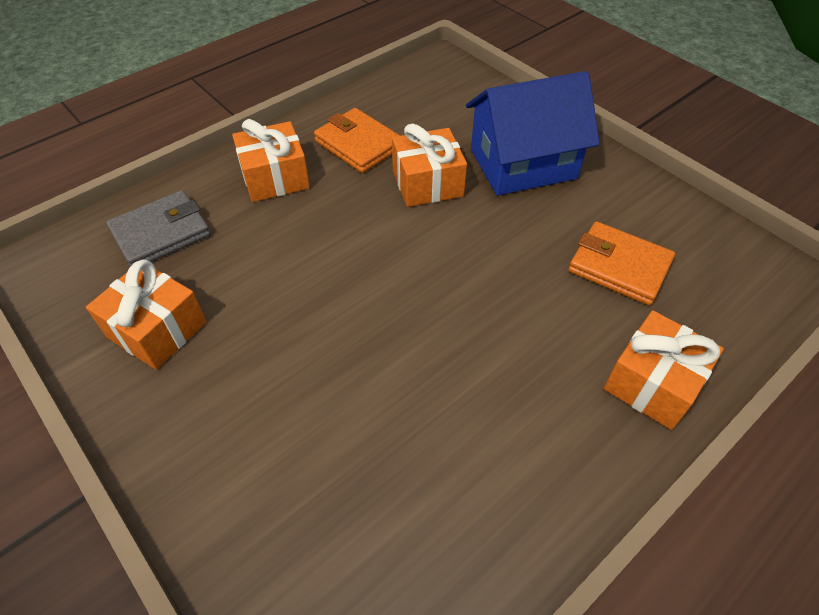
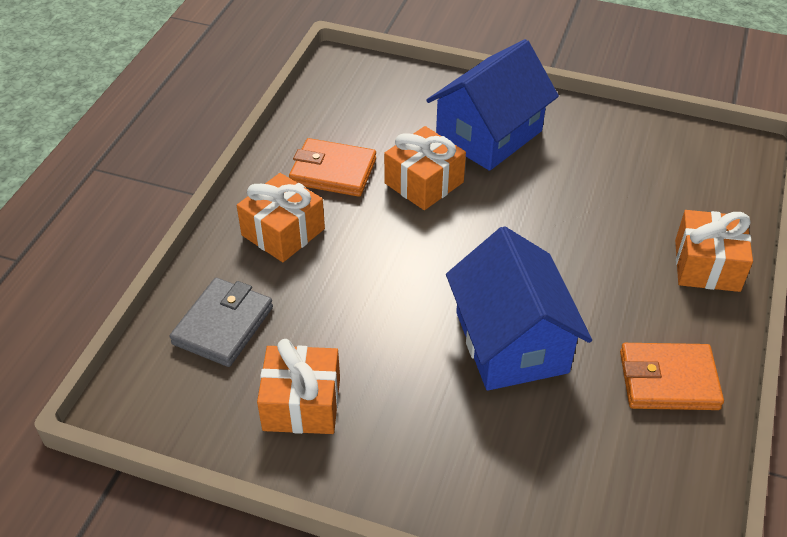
camera: 30 degrees left, 5 degrees down
(382, 364) = (511, 342): none -> blue house
(619, 266) = (624, 190): orange wallet -> orange wallet (668, 380)

